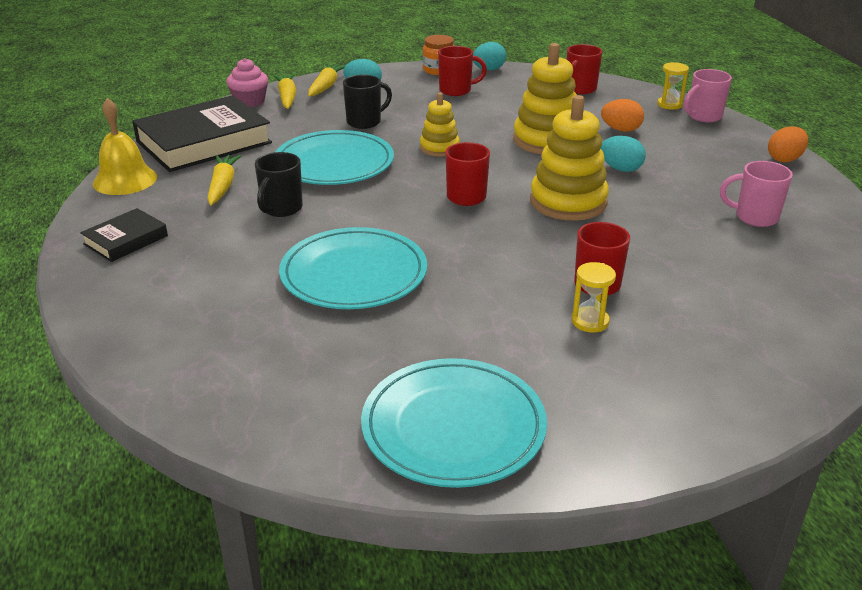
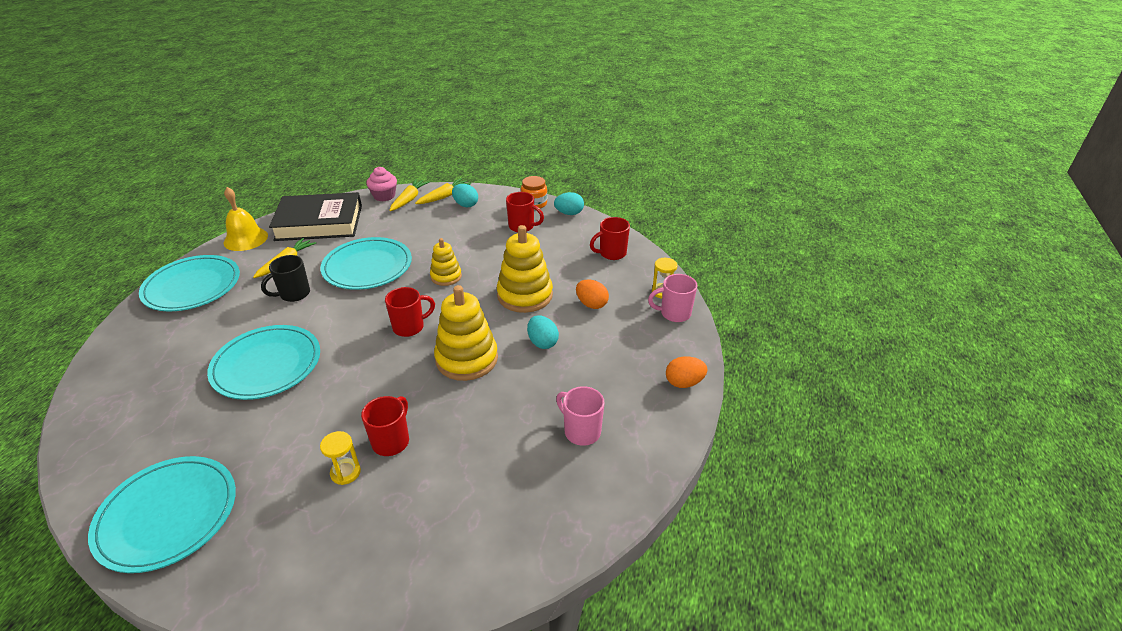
camera: 30 degrees right, 5 degrees up
(126, 240) = (192, 286): black book -> turquoise plate
(365, 122) = (429, 237): black mug -> none

